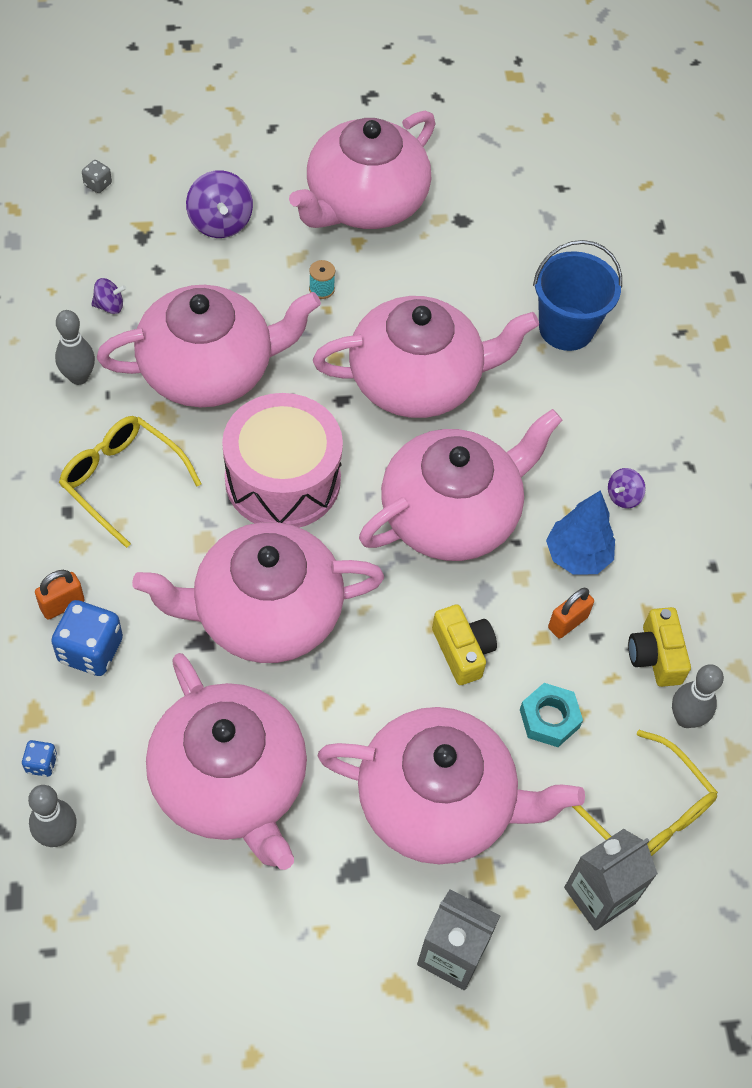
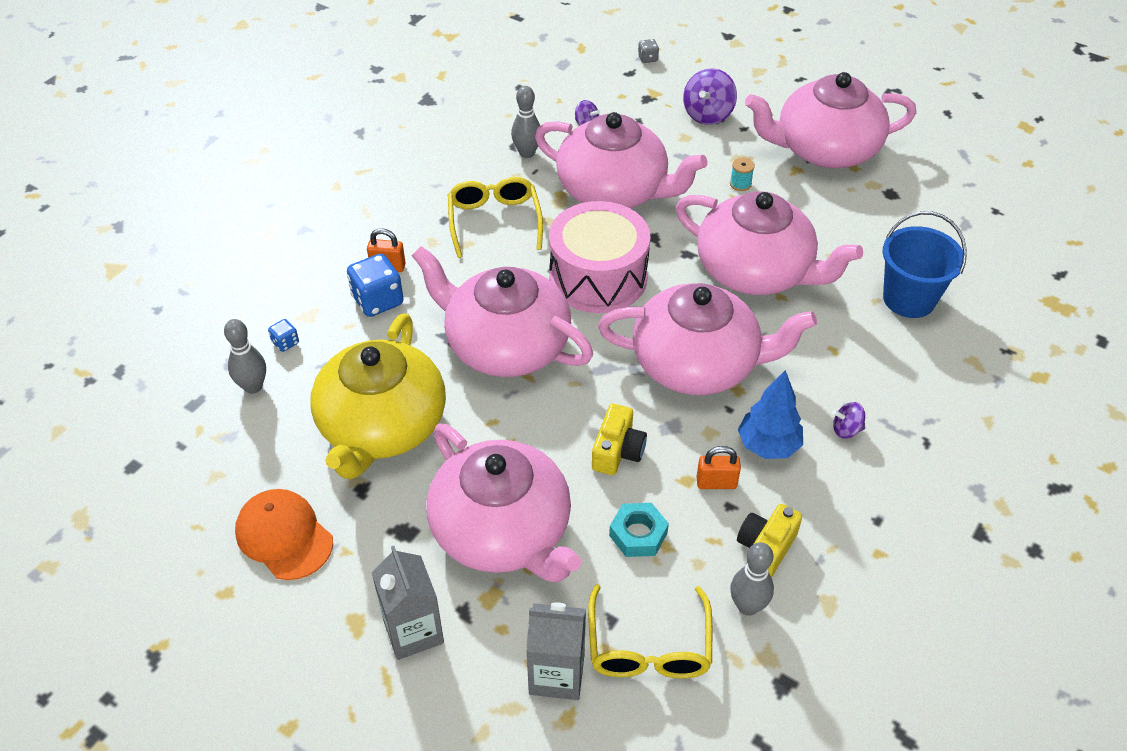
camera: 45 degrees right, 10 degrees down
(230, 782) = (382, 426): pink teapot -> yellow teapot
(250, 961) = (284, 536): none -> orange cap

